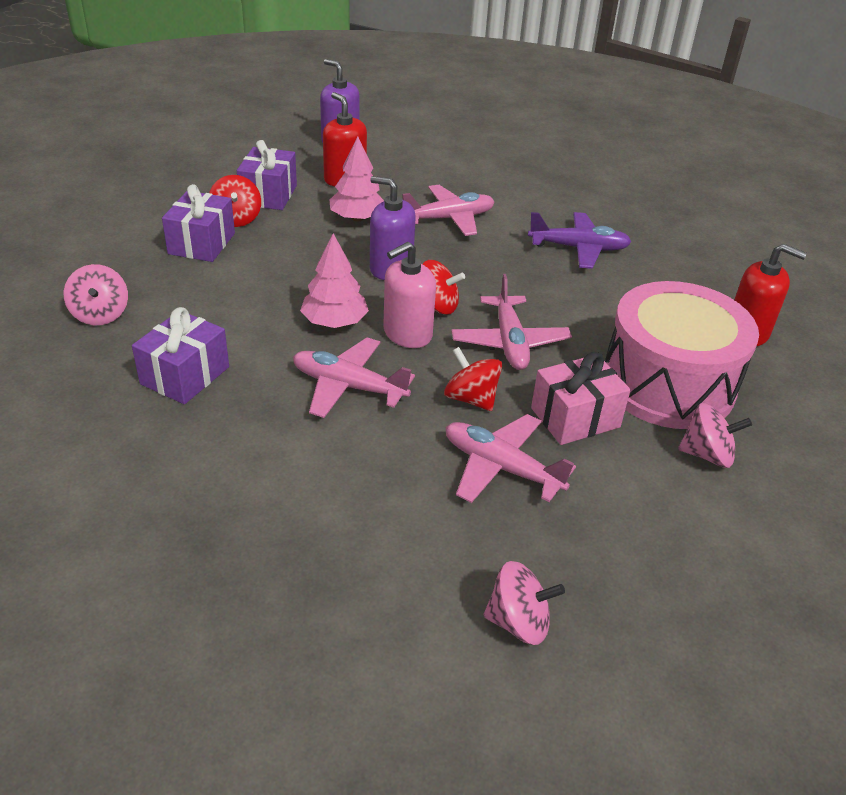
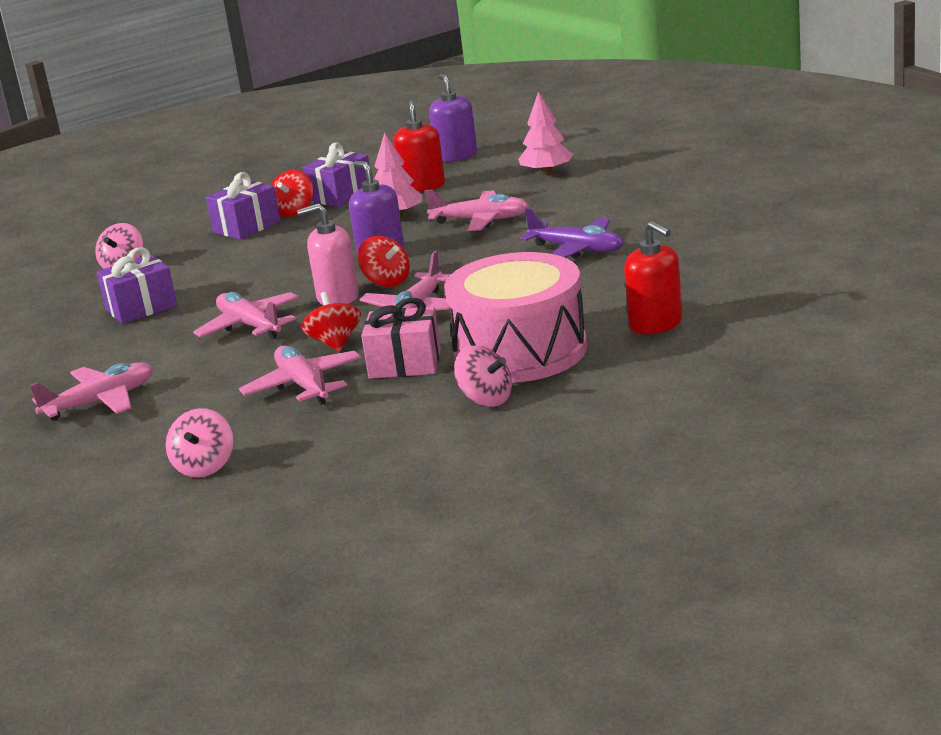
camera: 35 degrees right, 15 degrees down
(278, 539) = (100, 402): none -> pink plane
(335, 322) = (289, 285): pink tree -> pink tree (547, 173)
(518, 622) = (205, 466): pink spinning top -> pink spinning top turned 60 degrees clockwise

